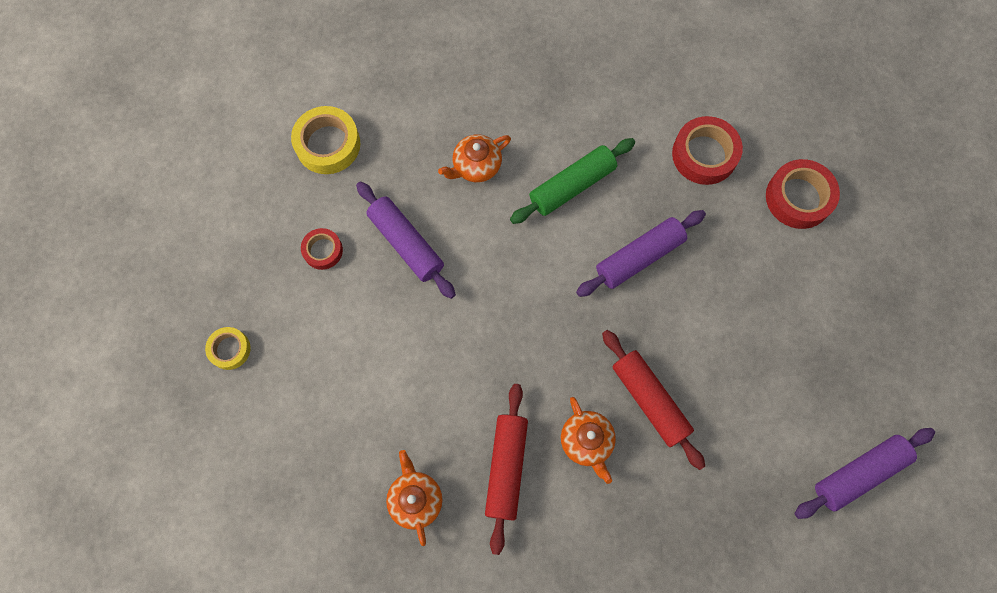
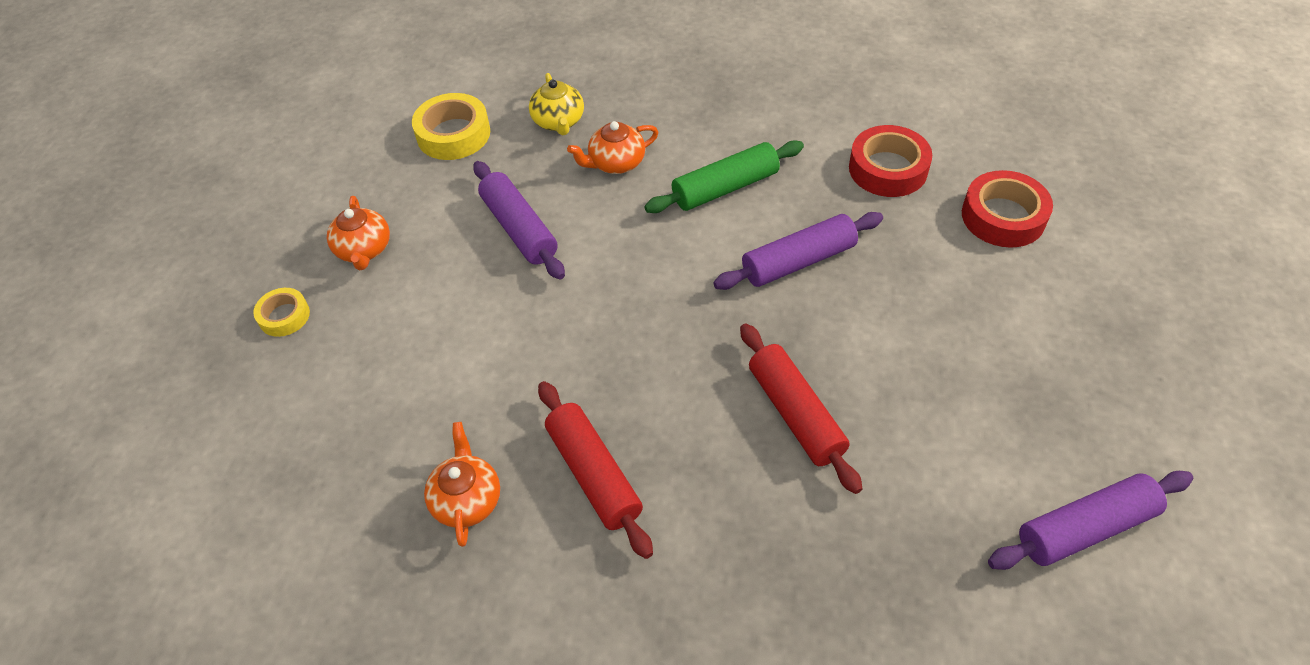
camera: 10 degrees right, 20 degrees down
(323, 250) = (421, 229): red tape -> none
(418, 123) = (559, 122): none -> yellow teapot
(506, 468) = (594, 474): red rolling pin -> red rolling pin turned 45 degrees counterclockwise
(587, 442) = (706, 454): orange teapot -> orange teapot (364, 250)

